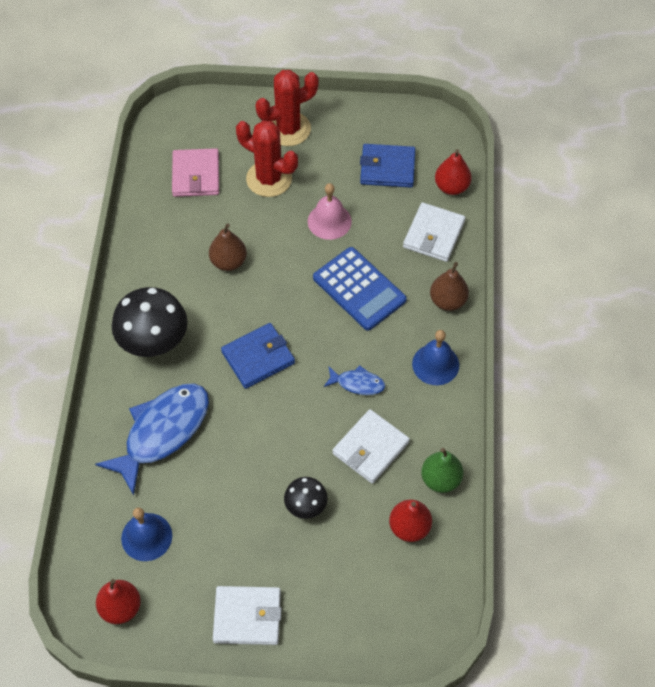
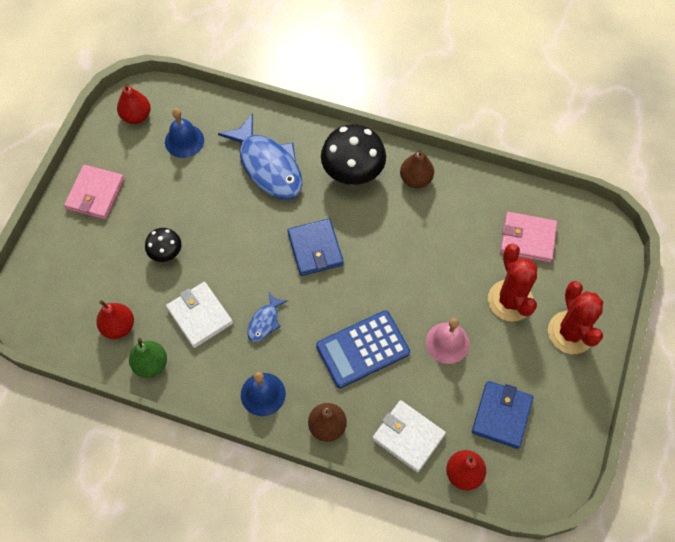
camera: 105 degrees right, 5 degrees up
(228, 262) = (421, 246): brown pear -> brown pear (415, 179)
(247, 617) = (95, 194): white wallet -> pink wallet
(269, 179) = (510, 300): red cactus -> red cactus turned 60 degrees counterclockwise

